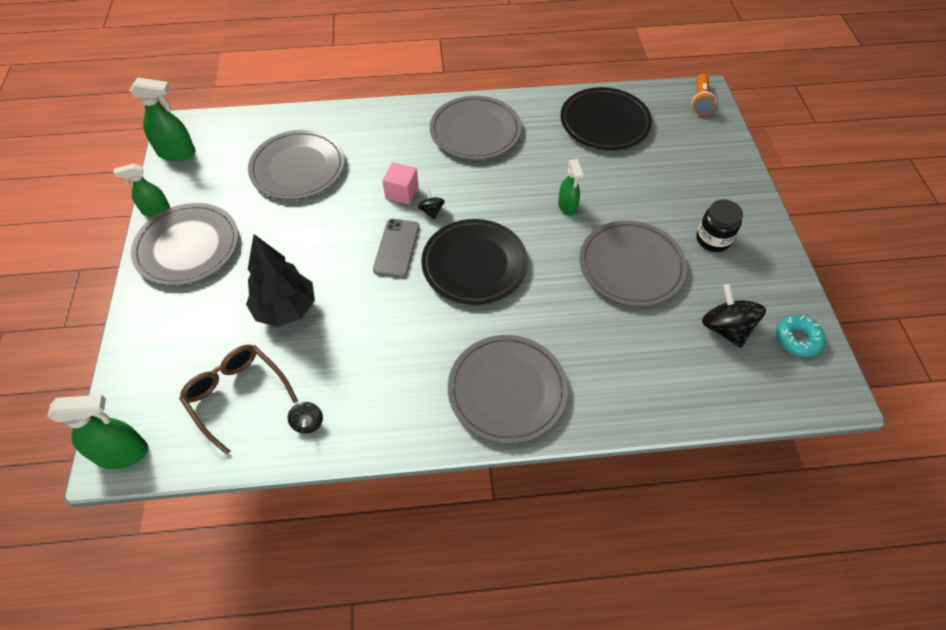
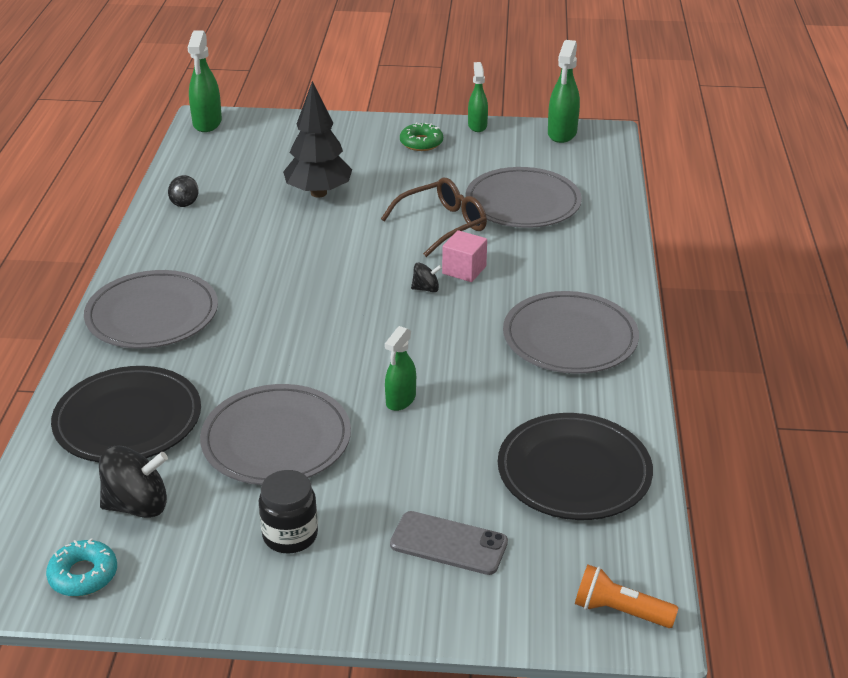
camera: 100 degrees right, 20 degrees down
(187, 247) = (421, 143): grey plate -> green donut
(236, 395) = (234, 169): brown glasses -> brown glasses (443, 225)
(308, 423) = (184, 202): black spinning top -> black spinning top turned 75 degrees counterclockwise
(396, 248) = (375, 260): grey phone -> grey phone (449, 543)
(474, 264) = (330, 312): black plate -> black plate (128, 420)
(567, 207) = (400, 400): green spray bottle -> green spray bottle turned 60 degrees counterclockwise

